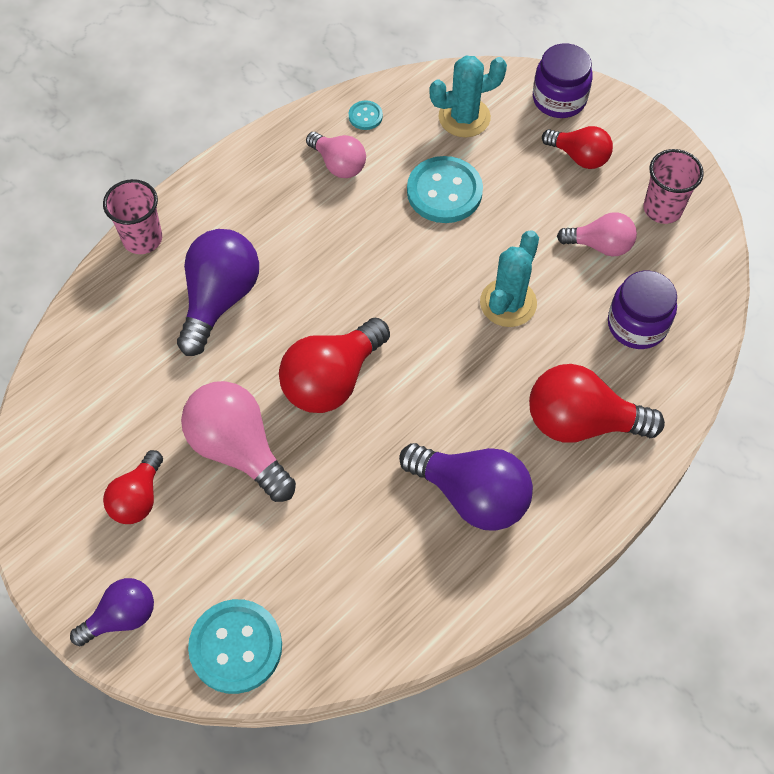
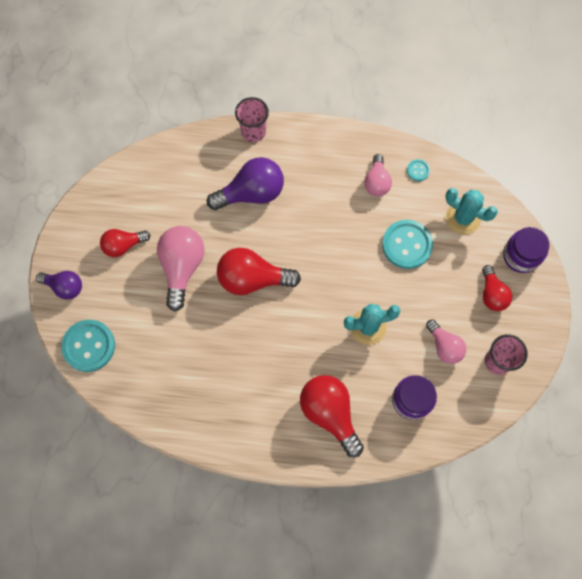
camera: 50 degrees right, 10 degrees up
(471, 495) = (246, 391): purple light bulb -> none

